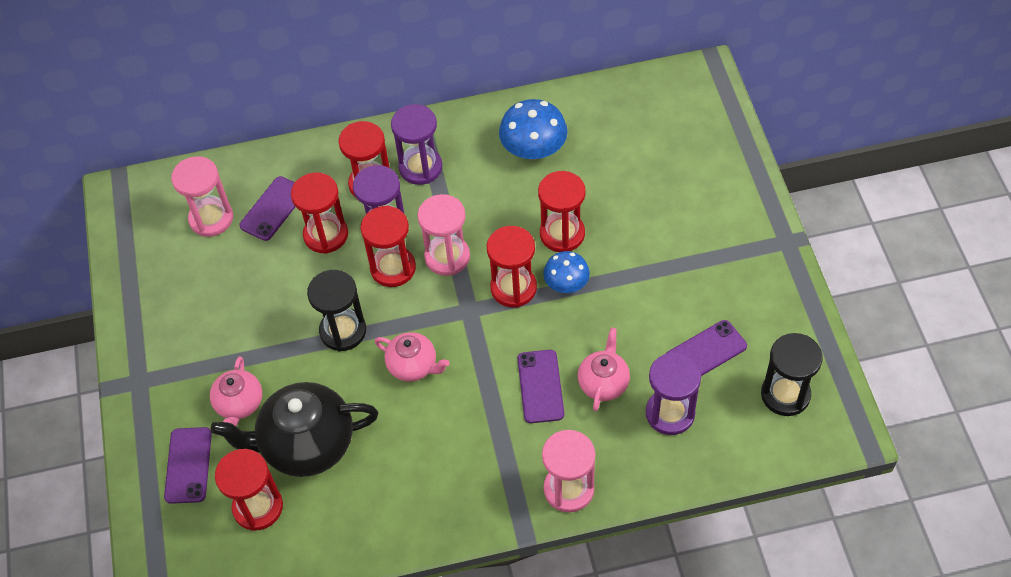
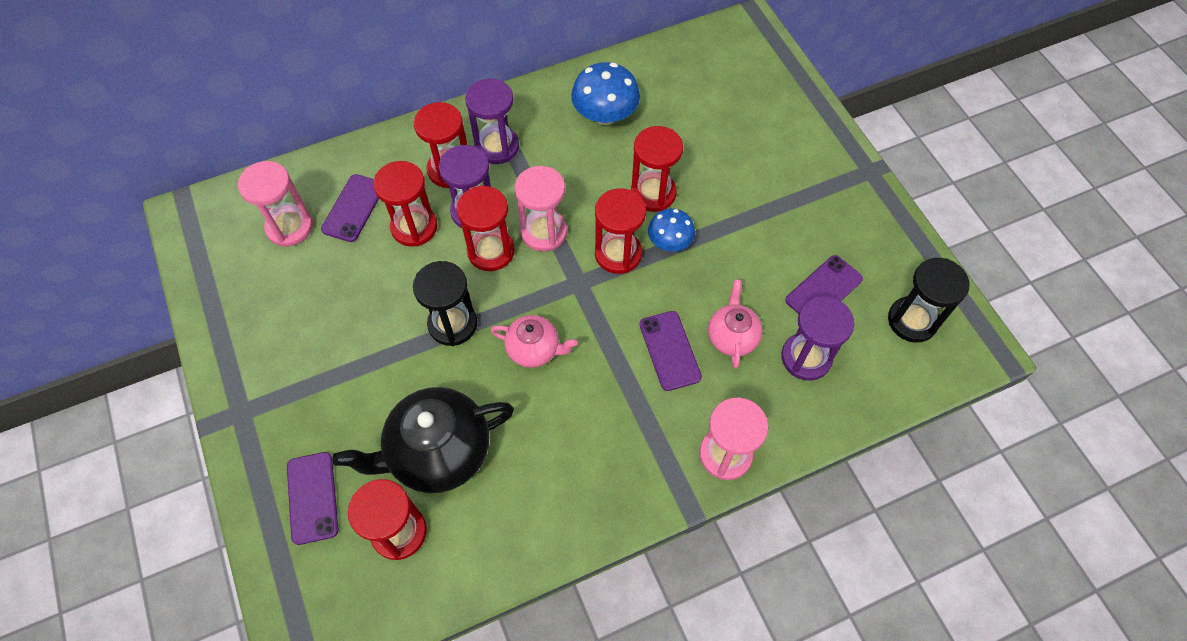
camera: 15 degrees left, 5 degrees up
(239, 404) = (357, 420): pink teapot -> none

